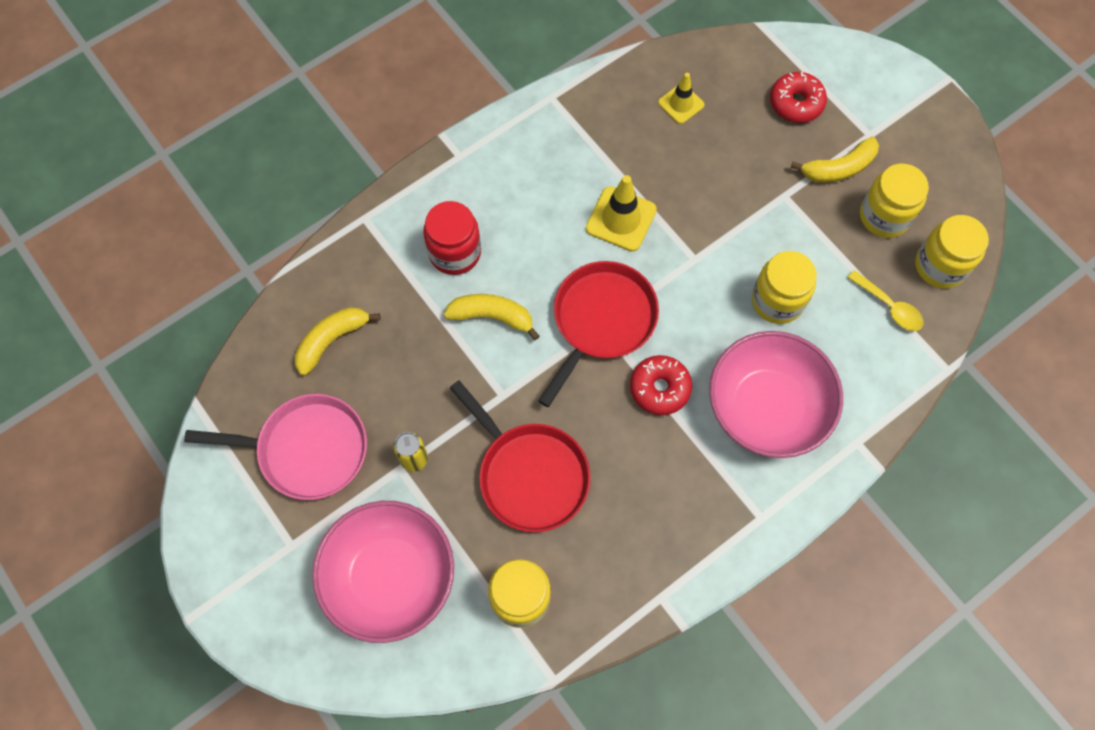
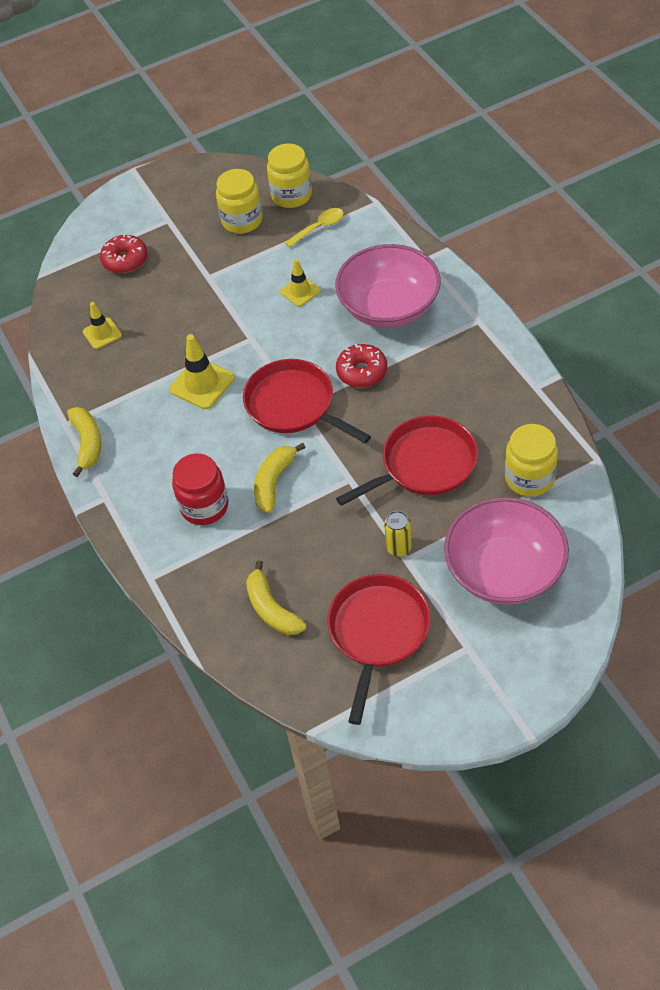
camera: 75 degrees left, 15 degrees down
(307, 449) = (378, 632): pink pan -> red pan
(777, 301) = (300, 291): yellow jar -> yellow traffic cone
(838, 168) = (192, 241): yellow banana -> yellow banana (87, 443)

